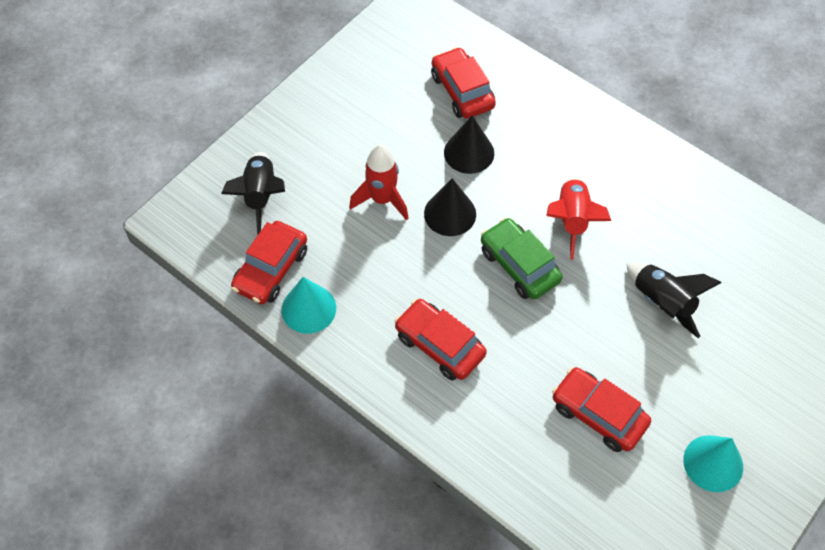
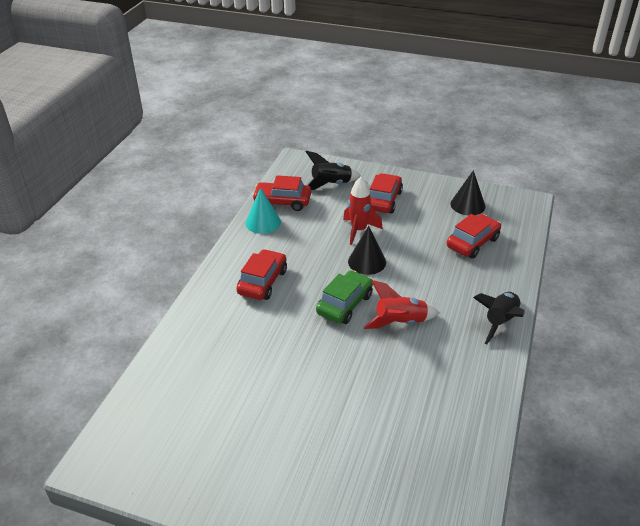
camera: 70 degrees right, 20 degrees down
(469, 152) = (423, 258): black cone -> black cone (467, 205)
(598, 414) = (241, 373): red car -> red car (383, 200)
(662, 303) = (355, 391): black rocket -> black rocket (500, 322)
(713, 463) = (224, 453): turquoise cone -> none

